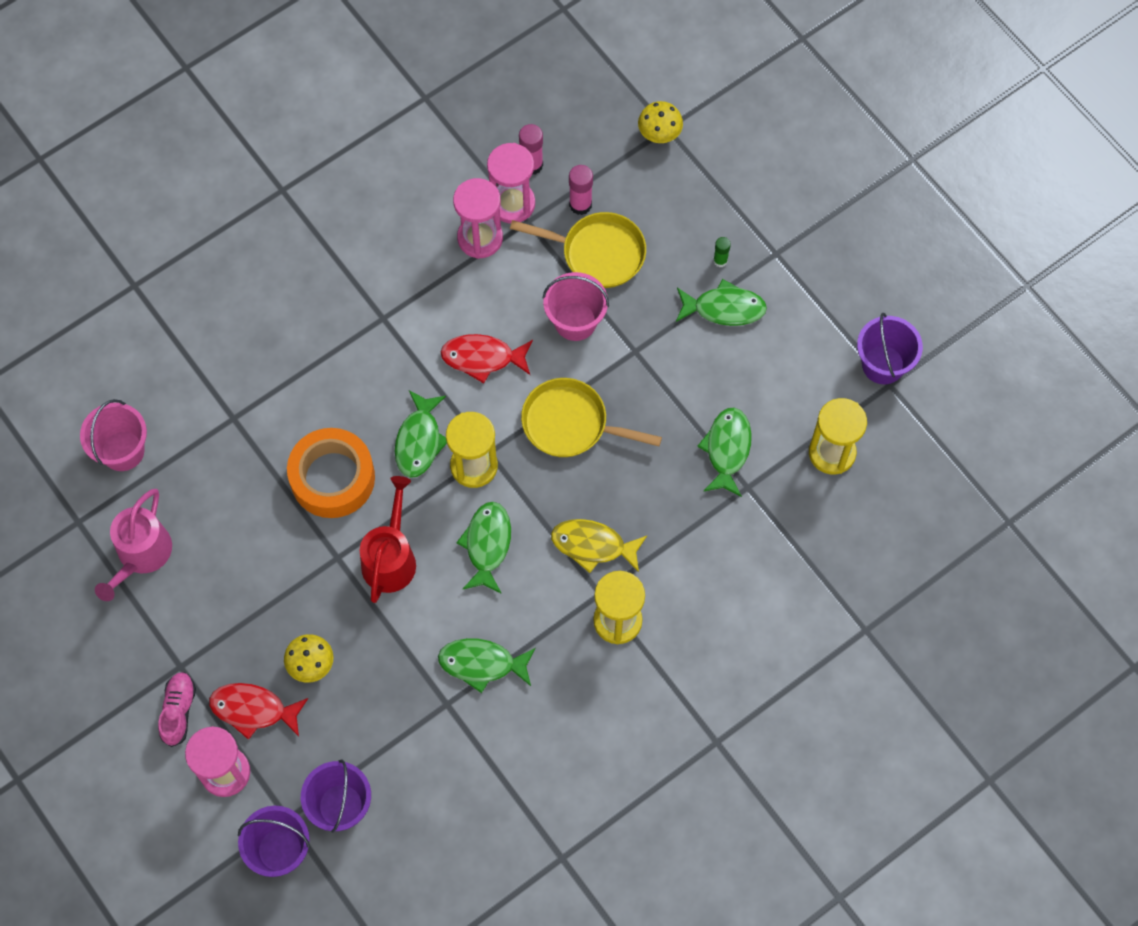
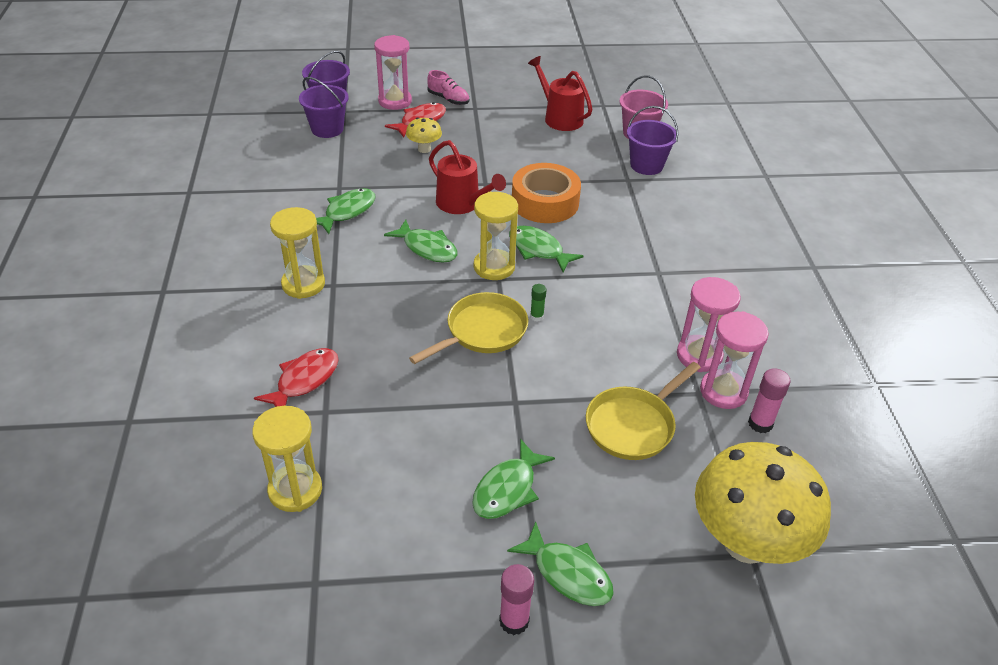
camera: 120 degrees right, 25 degrees down
(141, 555) = (560, 118): pink watering can -> red watering can
(482, 358) = (582, 309): red fish -> red fish (304, 380)
(575, 321) = (574, 377): pink bucket -> none
(580, 205) = (694, 438): pink glue stick -> pink glue stick (514, 621)
(593, 545) = (372, 298): yellow fish -> none
(659, 135) = (746, 543): yellow mushroom -> yellow mushroom, size x2.30
(720, 261) = (562, 514): green glue stick -> green glue stick (536, 316)
(727, 449) = (370, 416): green fish -> green fish (568, 573)
(883, 364) = (340, 591): purple bucket -> purple bucket (646, 165)

